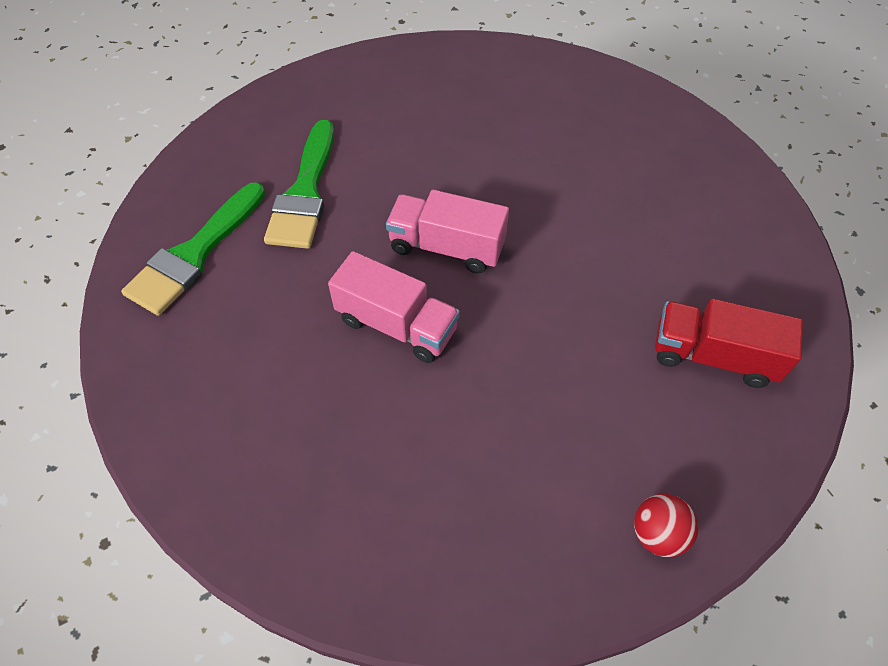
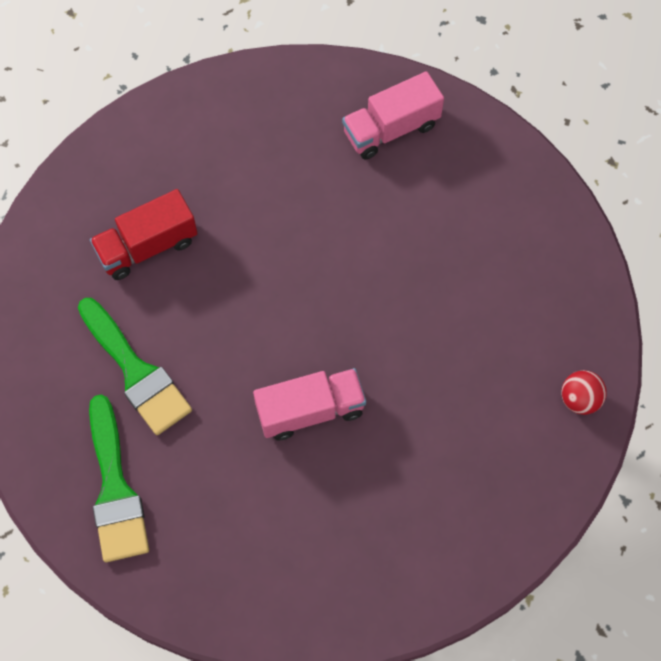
camera: 45 degrees left, 10 degrees up
(446, 247) = (282, 325): pink truck -> pink truck (391, 129)
(713, 356) = (514, 257): red truck -> red truck (147, 246)

